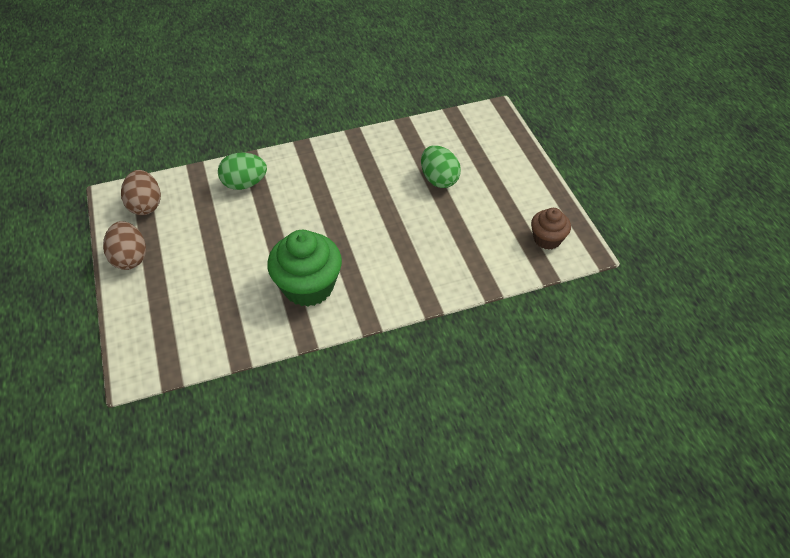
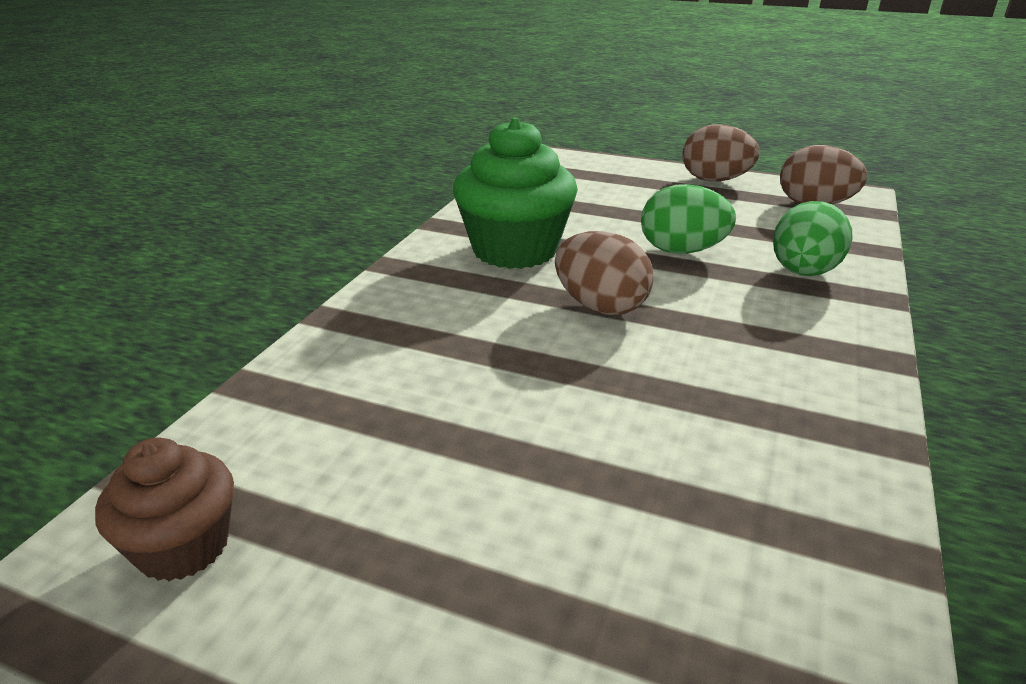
camera: 130 degrees right, 20 degrees down
(336, 228) = (600, 306): none -> brown egg
(439, 179) = (592, 488): green egg -> green egg (682, 251)

